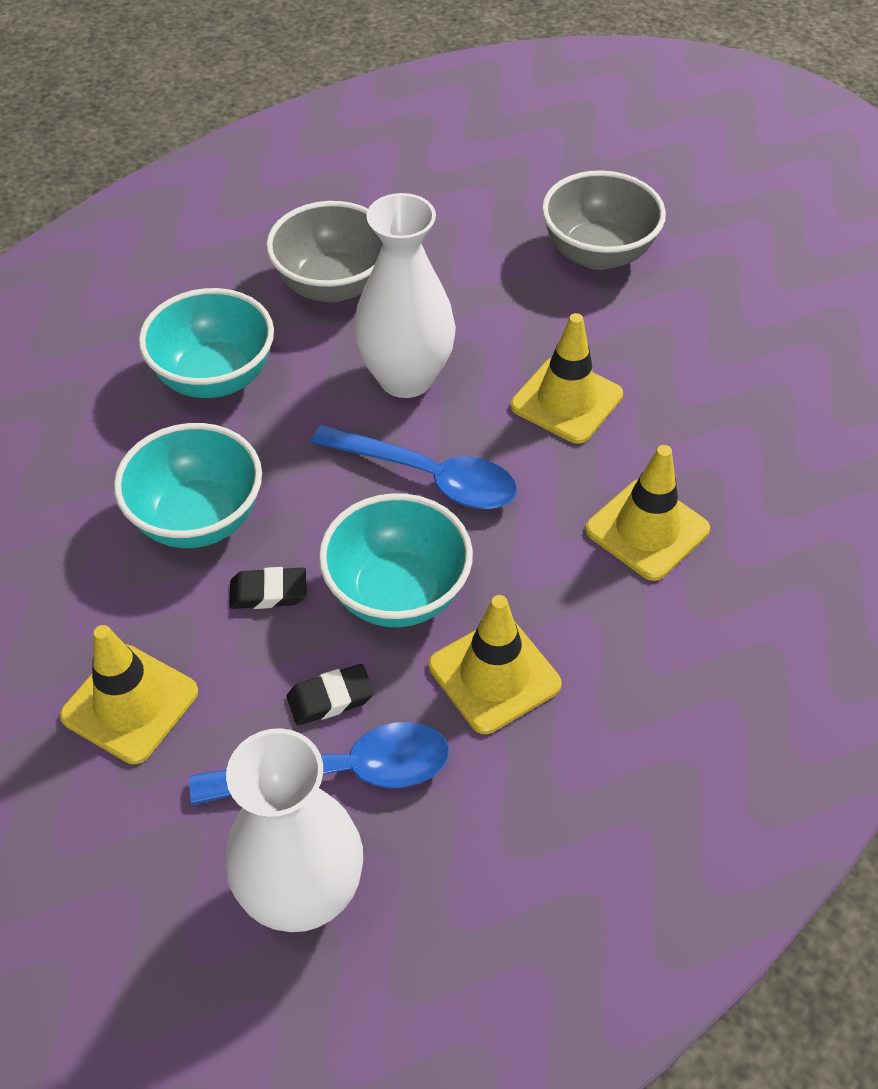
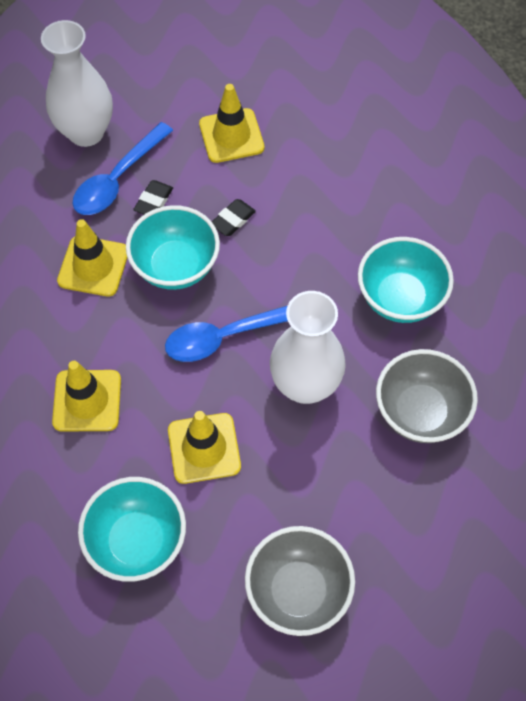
camera: 135 degrees right, 10 degrees up
(198, 519) = (307, 224): turquoise bowl -> turquoise bowl (137, 541)

